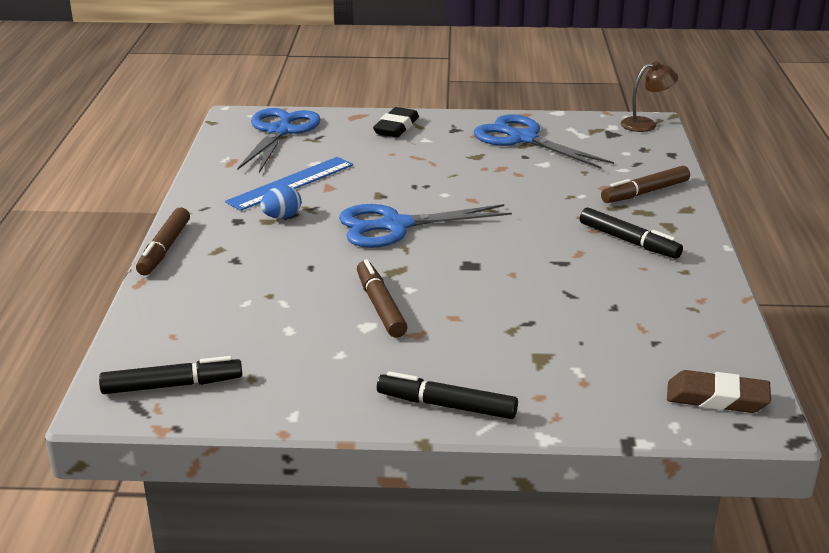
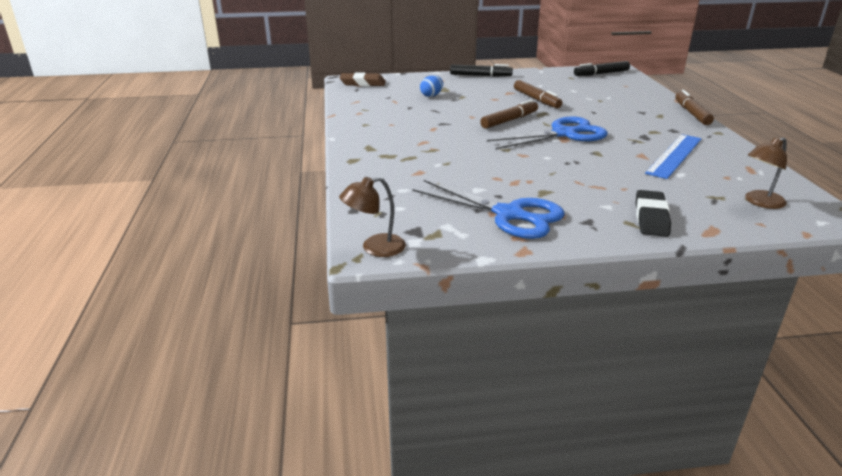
camera: 170 degrees right, 0 degrees up
(279, 131) = (760, 202): blue scissors -> brown lamp
(282, 217) = (647, 134): blue egg -> blue egg (431, 95)
(629, 241) = (400, 136): black marker -> none
(645, 192) = (385, 169): brown marker -> brown marker (509, 120)

